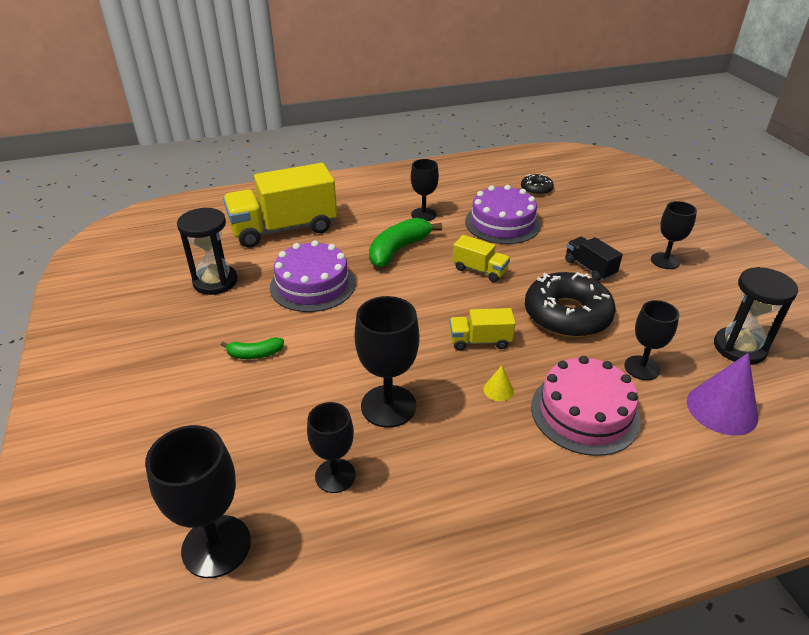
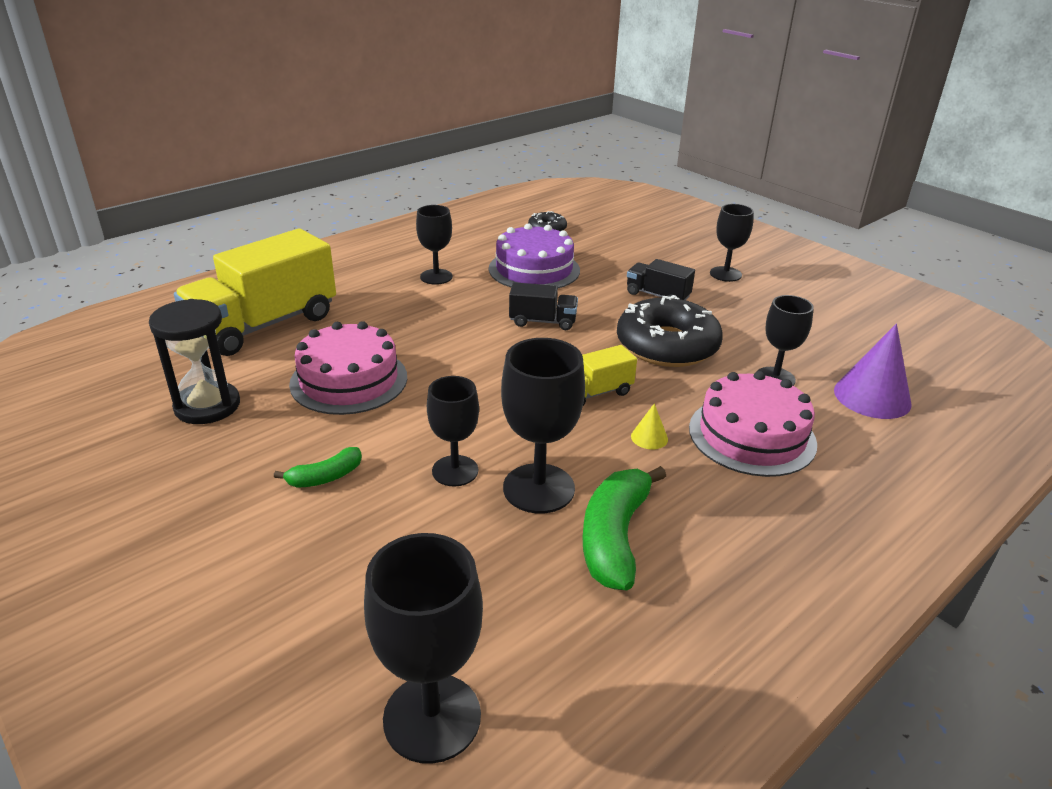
camera: 25 degrees left, 5 degrees down
(313, 285) = (349, 380): purple cake -> pink cake
(335, 475) = (528, 583): black goblet -> black goblet (455, 471)
(398, 250) = (432, 319): green banana -> green banana (614, 537)
(479, 270) = (542, 321): yellow truck -> black truck
(739, 348) = (847, 338): black hourglass -> none

